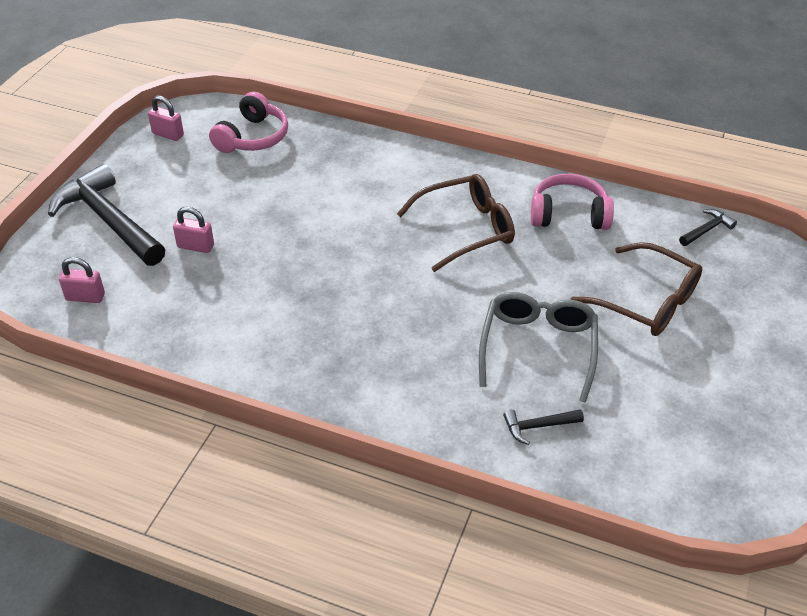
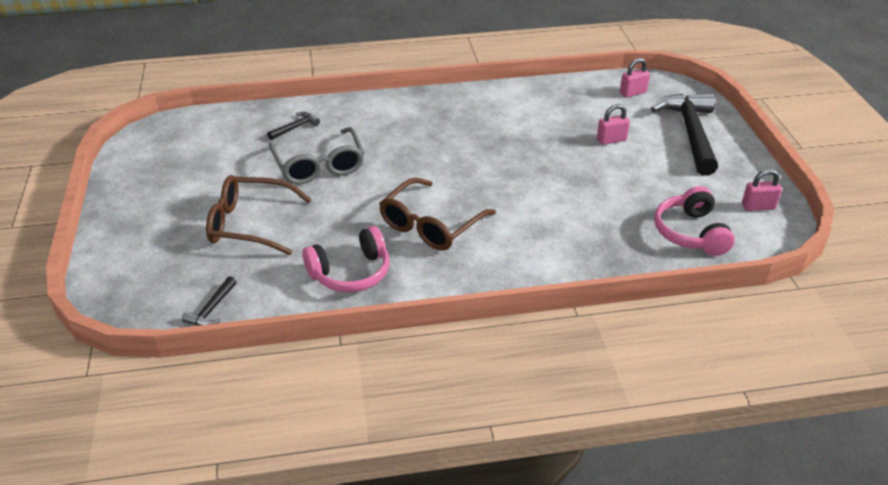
camera: 150 degrees right, 5 degrees down
(109, 220) = (691, 133): black hammer -> black hammer turned 105 degrees counterclockwise

